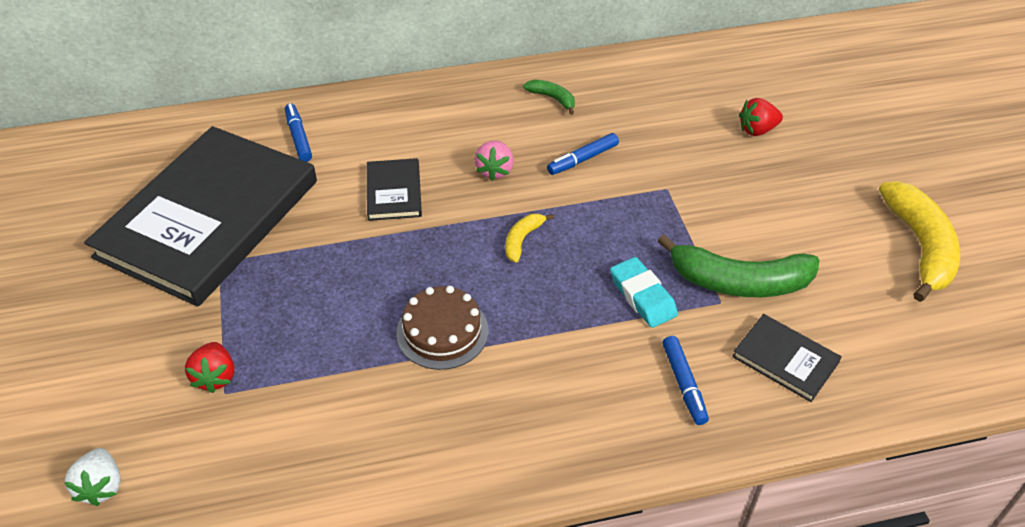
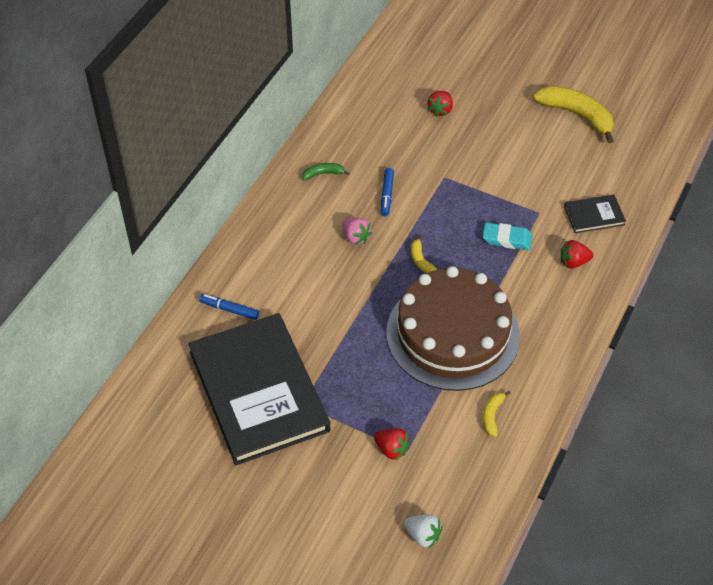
camera: 50 degrees left, 5 degrees up
(350, 446) = (492, 415): none -> yellow banana
(394, 192) = (326, 292): black book -> none
(442, 332) = (452, 334): brown cake -> brown cake, size x2.21
(684, 384) = (573, 262): blue marker -> red strawberry
(739, 282) = (533, 196): green banana -> none

